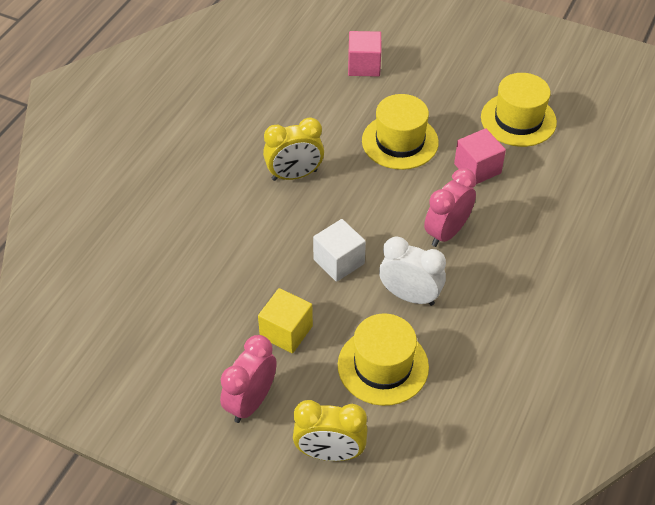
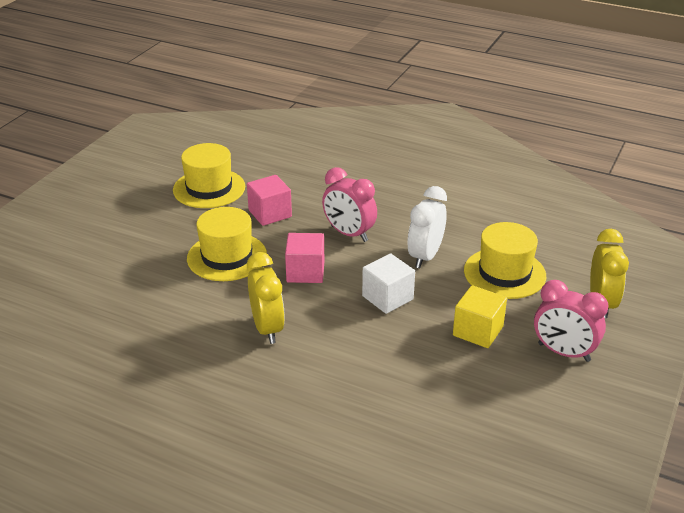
camera: 90 degrees left, 15 degrees down
(364, 66) = (102, 278): pink cube -> pink cube (305, 272)

